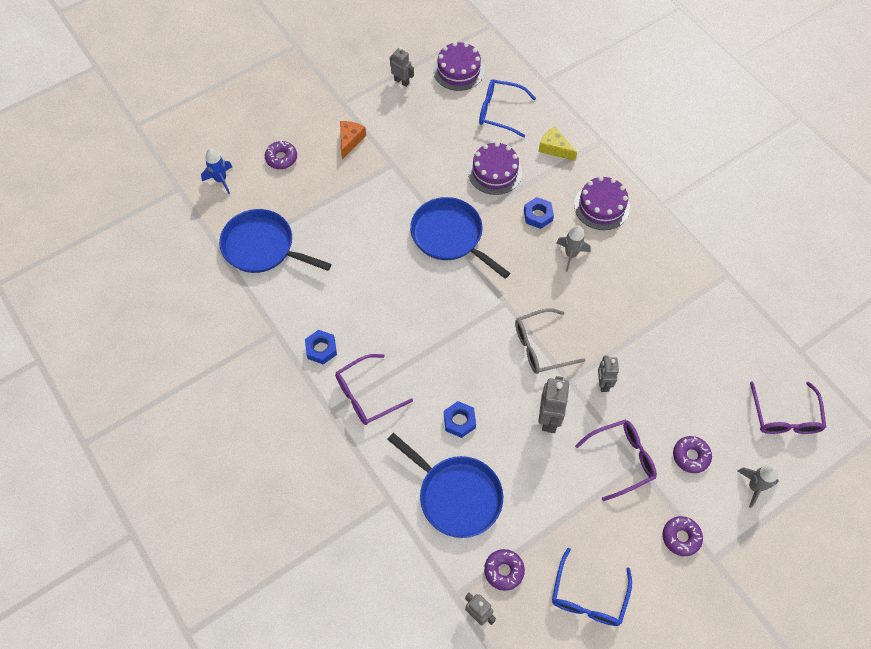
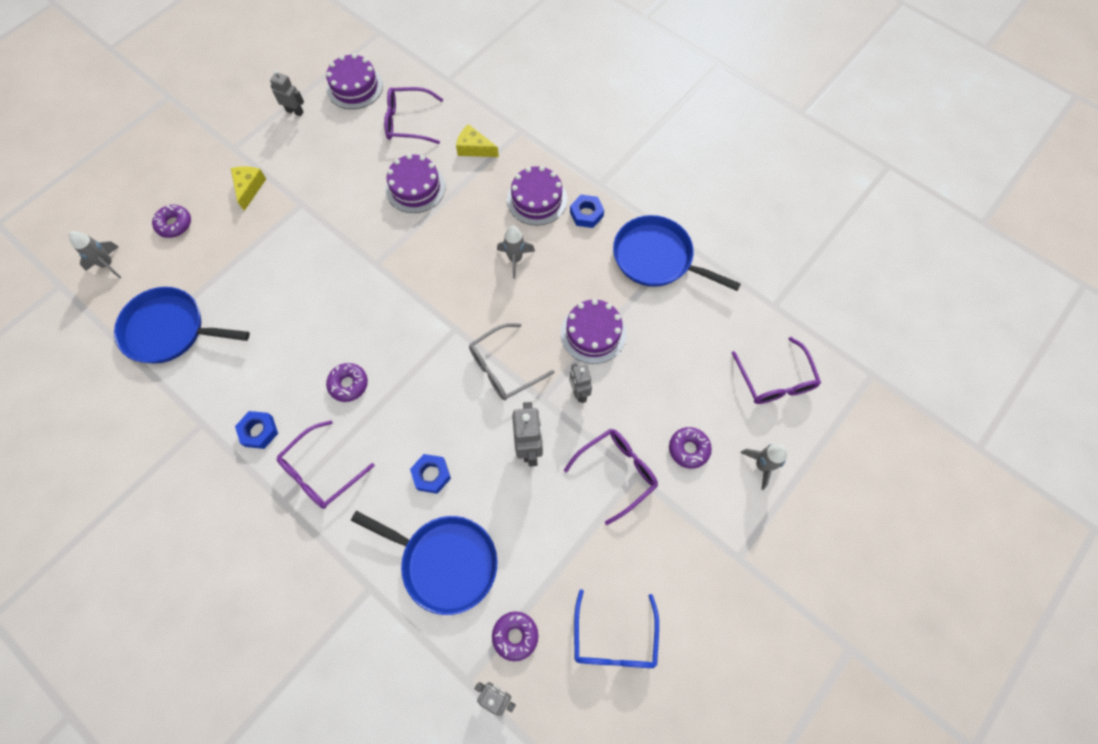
camera: 15 degrees left, 5 degrees up
(221, 180) = (108, 264): blue rocket -> grey rocket
(350, 141) = (249, 188): orange cheese -> yellow cheese
(449, 236) = (380, 269): blue pan -> blue pan (656, 258)
(499, 112) = (408, 122): blue glasses -> purple glasses
(538, 215) = (471, 224): blue nut -> blue nut (586, 214)
(627, 336) = (593, 333): none -> purple cake
(681, 537) = (698, 543): purple donut -> purple donut (348, 384)

